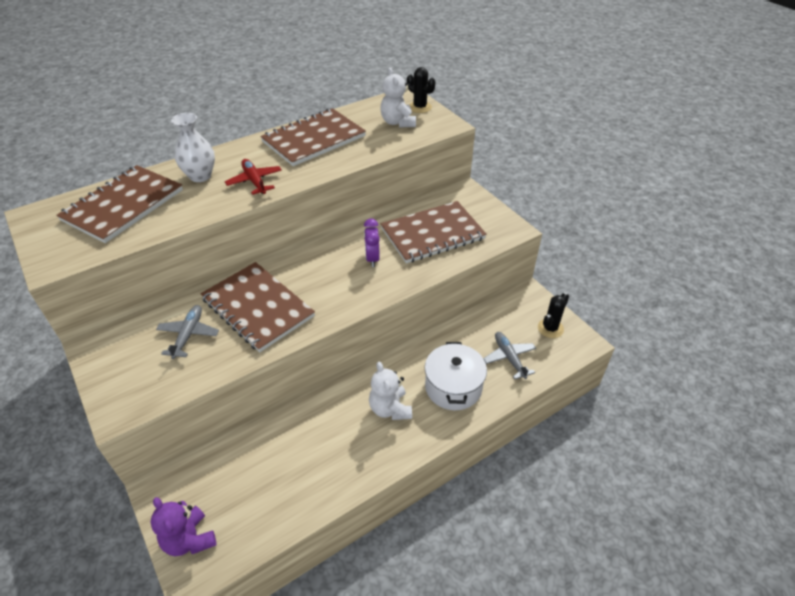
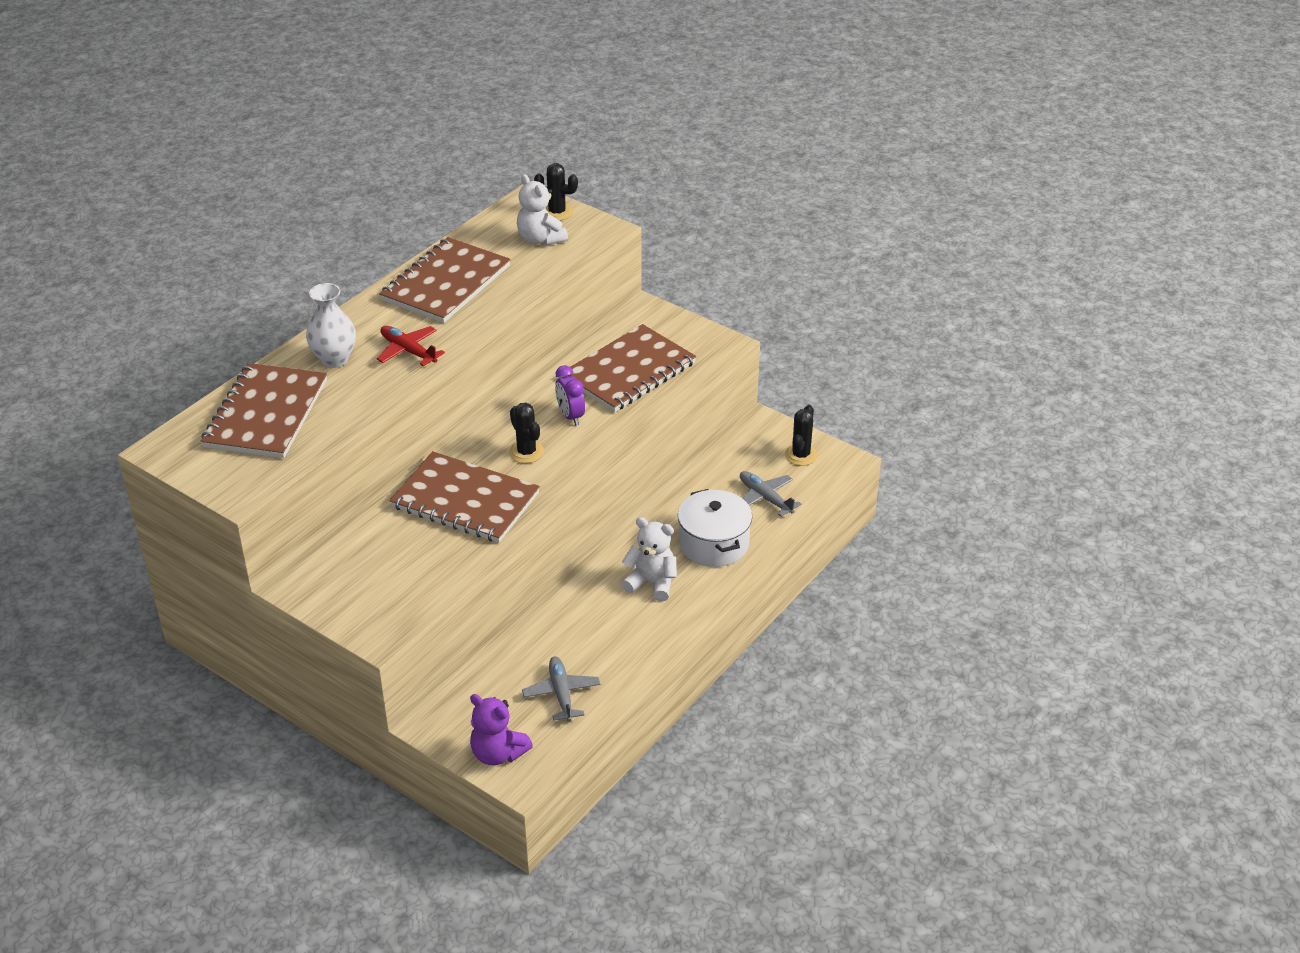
camera: 20 degrees left, 5 degrees down
(188, 335) = (402, 547): grey plane -> grey plane (561, 694)
(325, 279) = (526, 452): none -> black cactus
(390, 409) = (651, 583): white teddy bear -> white teddy bear turned 150 degrees clockwise

